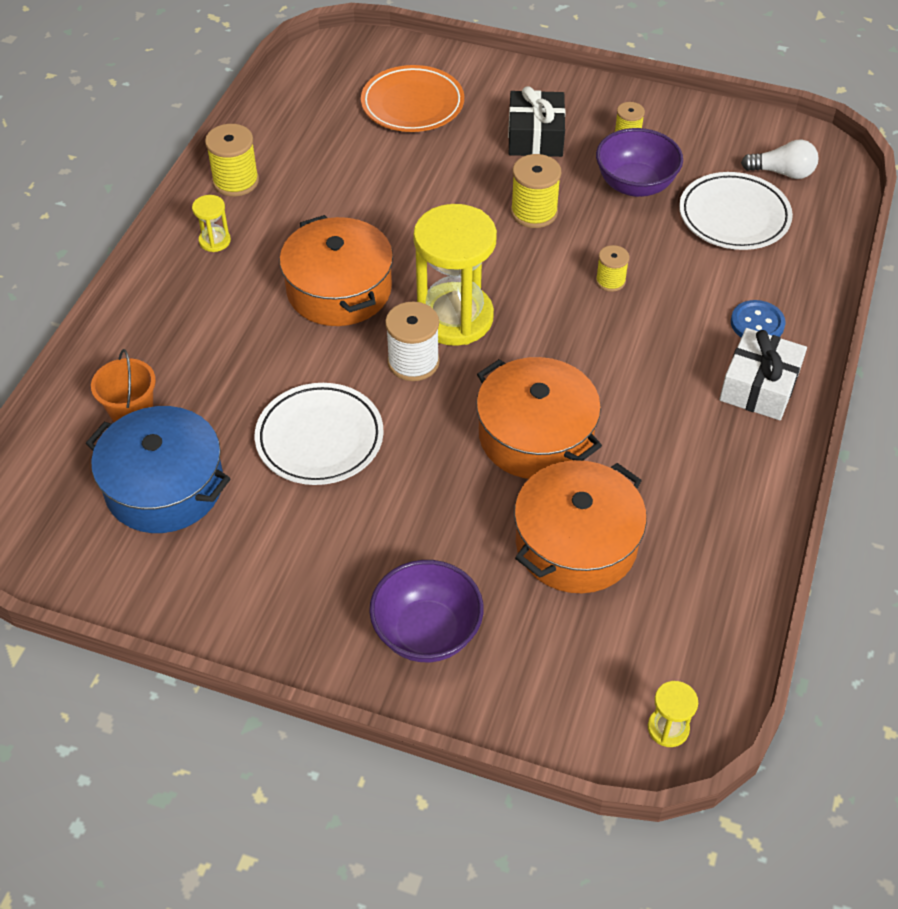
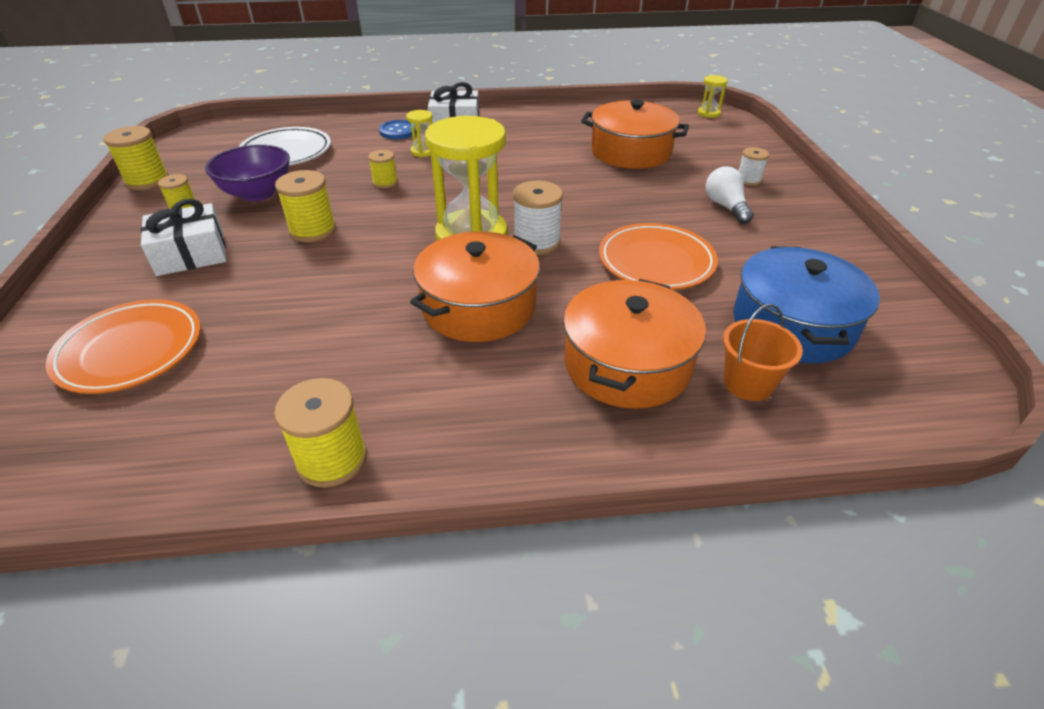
camera: 115 degrees left, 10 degrees down
(215, 241) = (459, 430): yellow hourglass -> yellow hourglass (423, 151)
(319, 438) = (656, 262): white plate -> orange plate
(427, 632) = (748, 180): purple bowl -> white spool
(535, 136) = (191, 254): black gift -> white gift
(536, 435) = (561, 179): orange pot -> orange pot (627, 364)
(707, 115) = (147, 180): none -> yellow spool
(782, 172) = (226, 144): white light bulb -> white light bulb (726, 207)

